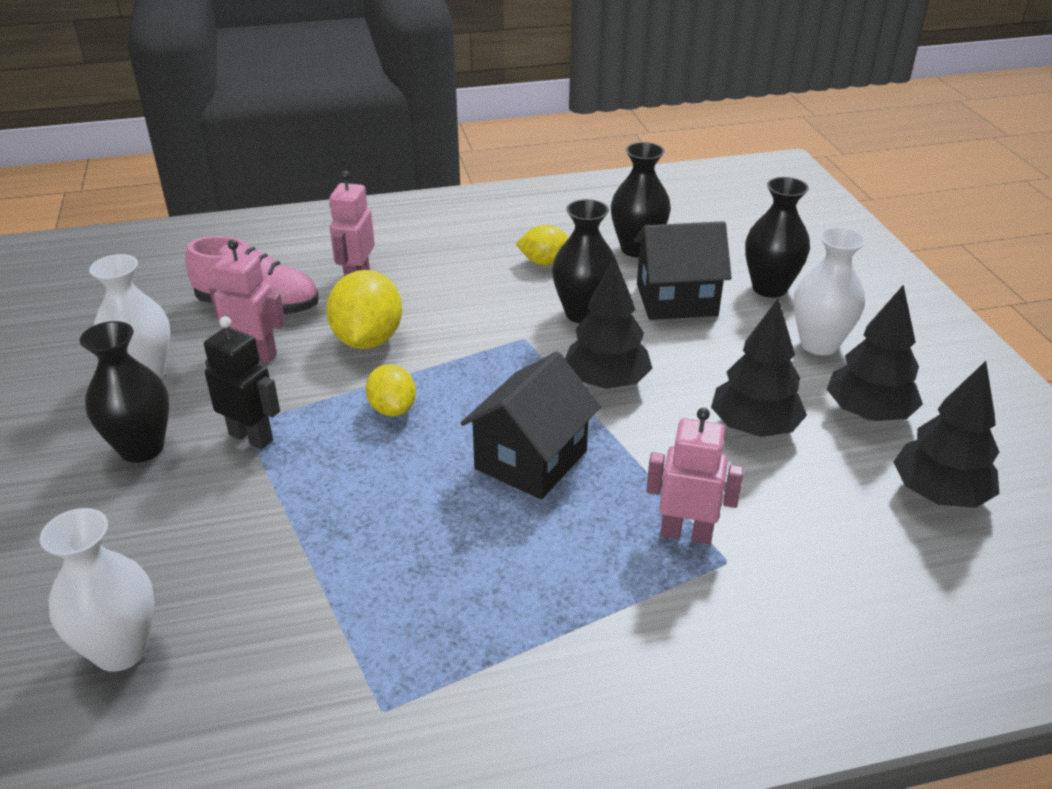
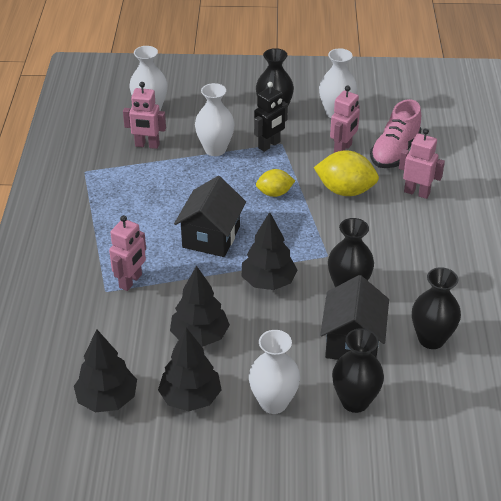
camera: 105 degrees right, 5 degrees up
(267, 618) = (147, 145): none -> pink robot
(272, 506) = (215, 149): none -> white vase
(531, 460) = (211, 237): black house -> black house turned 60 degrees clockwise
(545, 262) = (421, 283): yellow lemon -> none

